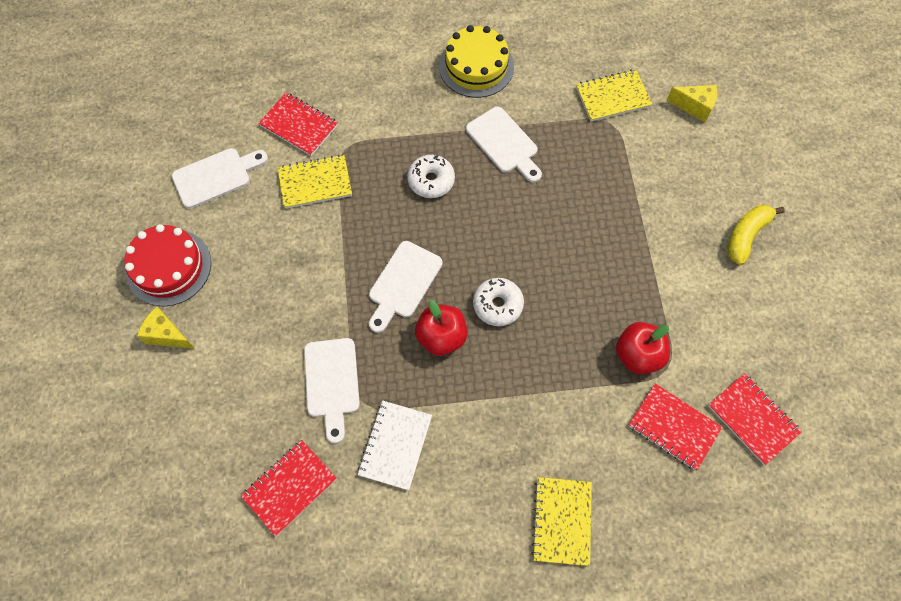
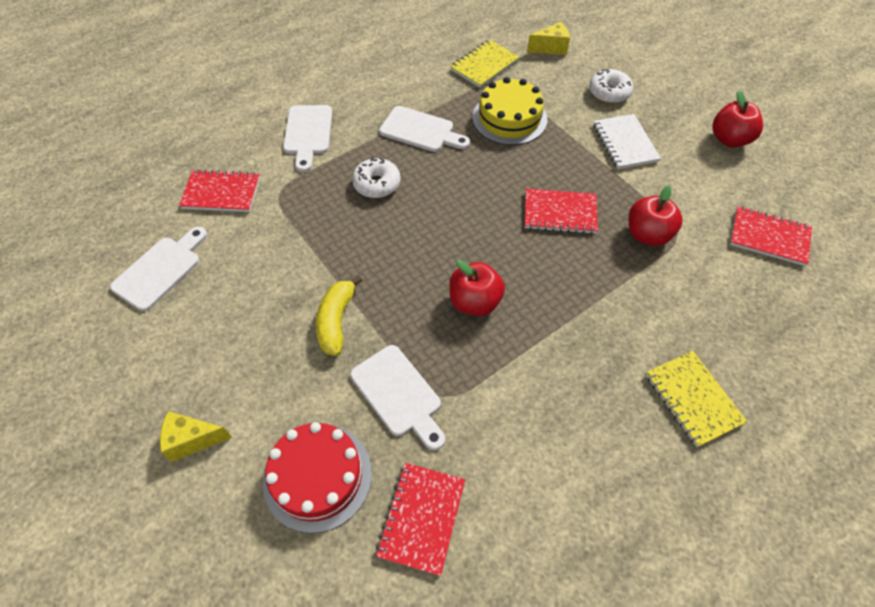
camera: 30 degrees left, 10 degrees down
(169, 267) = (156, 374): red cake -> red cake (317, 476)
(315, 183) = (268, 232): yellow notebook -> none
(395, 445) = (499, 418): white notebook -> white notebook (624, 143)
(403, 283) = (408, 275): white cutting board -> white cutting board (308, 133)
(476, 66) = (357, 87): yellow cake -> yellow cake (509, 118)
(497, 305) = (505, 252): white donut -> white donut (609, 92)
(673, 427) = (718, 274): red notebook -> red notebook (560, 213)
(746, 236) = (657, 115): yellow banana -> yellow banana (336, 321)
(799, 299) = (729, 139): none -> red apple

